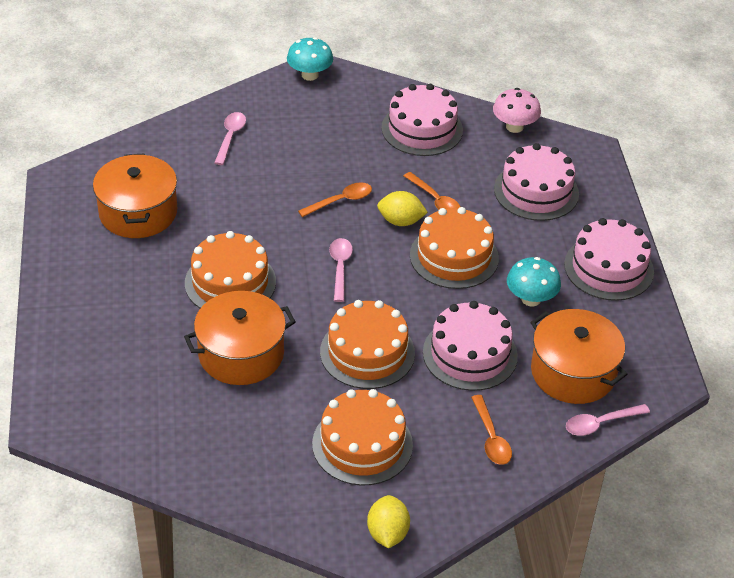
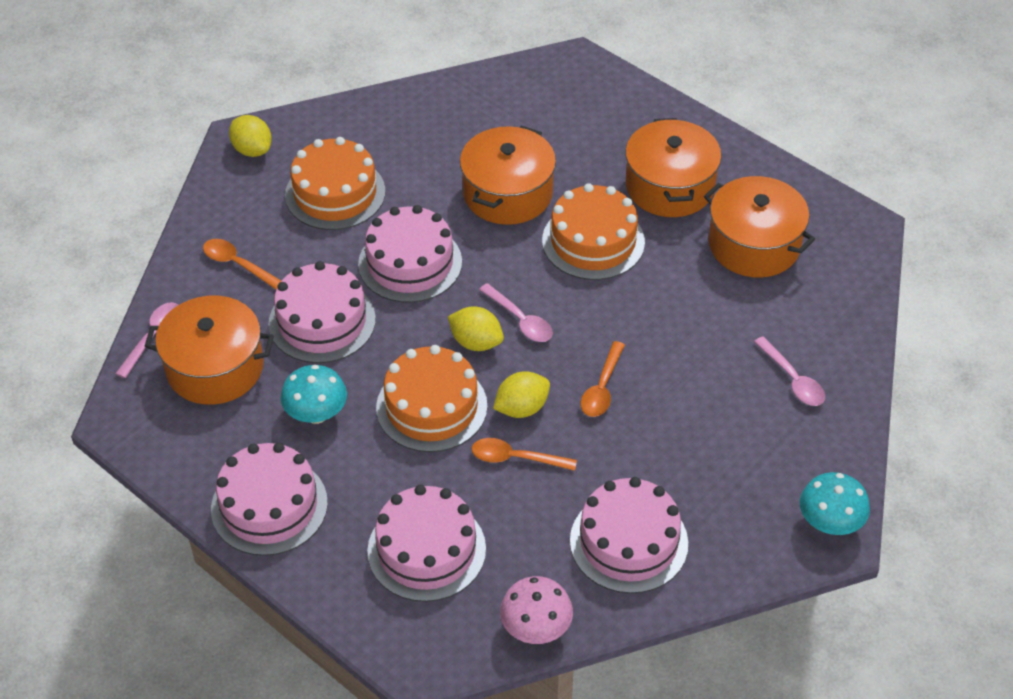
camera: 140 degrees right, 5 degrees up
(131, 281) = (670, 186): none -> orange pot
(367, 352) = (410, 263): orange cake -> pink cake
(383, 273) = (476, 342): none -> yellow lemon

